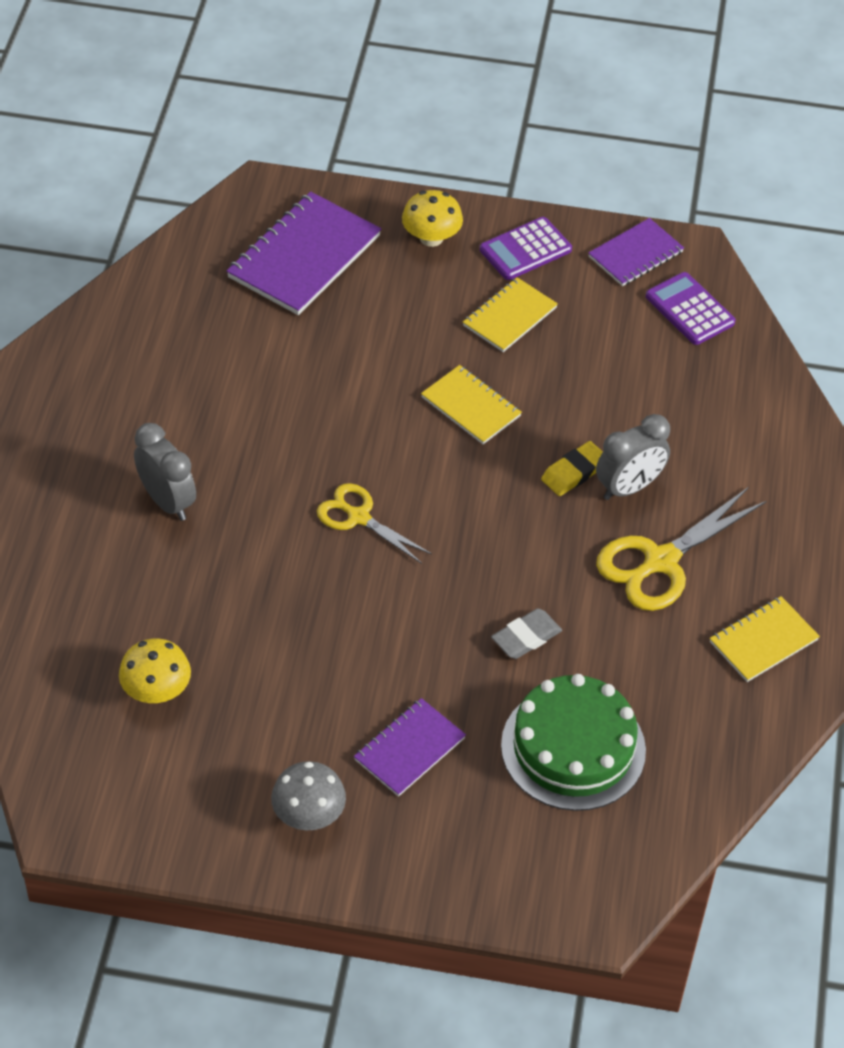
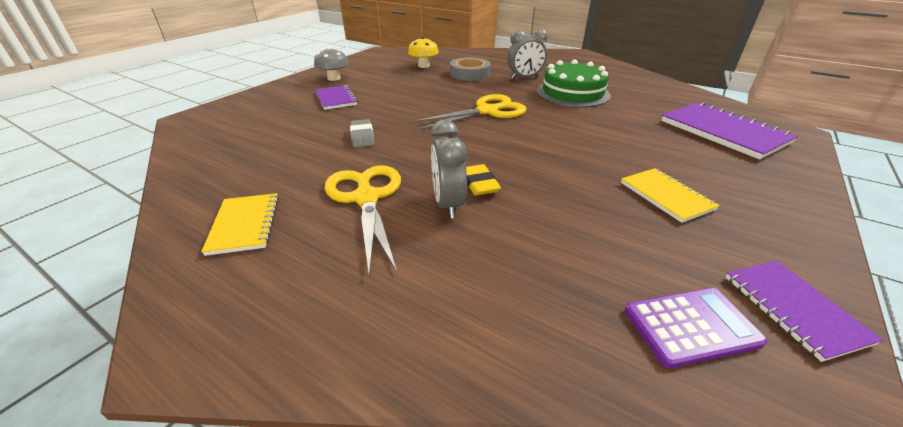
camera: 115 degrees right, 15 degrees down
(178, 593) = (469, 74): none -> grey tape
(358, 517) = (487, 111): yellow scissors -> yellow scissors, size x1.55
(431, 238) = (766, 181): yellow mushroom -> none
(471, 406) = (563, 159): yellow notebook -> none
(525, 250) = (769, 226): purple calculator -> none
(573, 748) = (278, 133): green cake -> green cake (572, 93)

